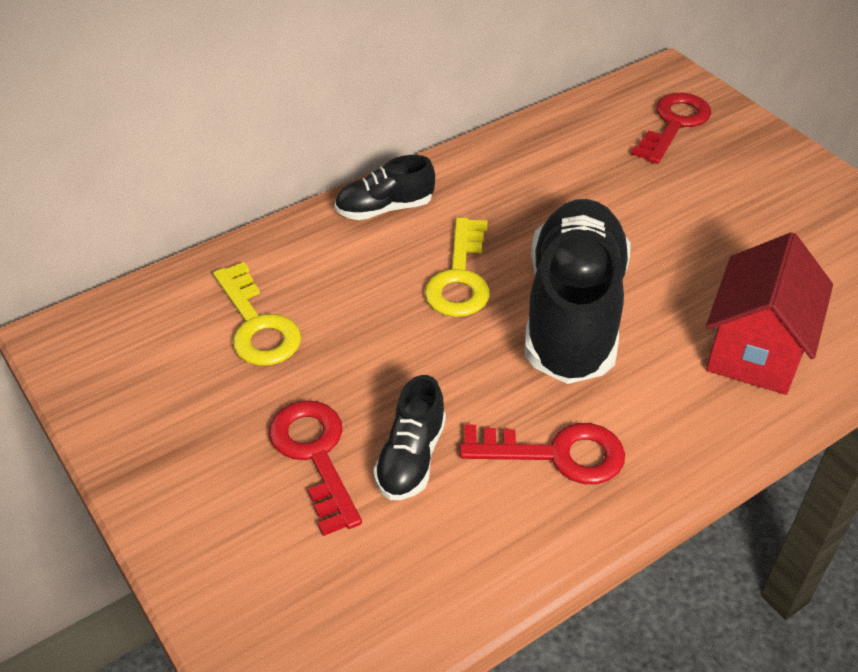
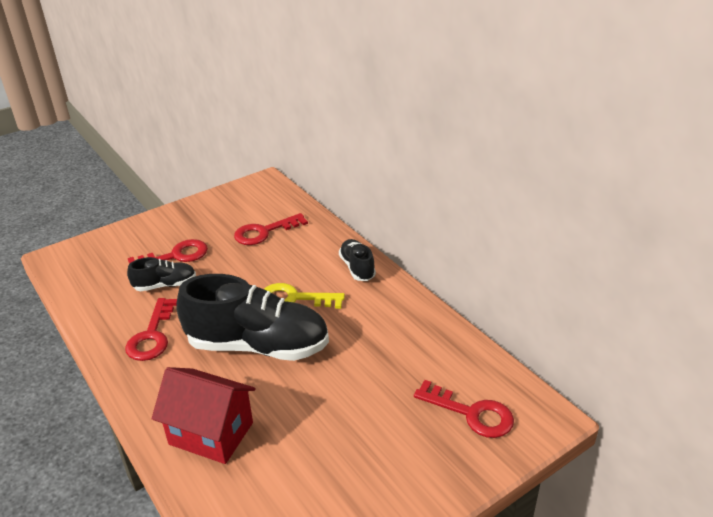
camera: 90 degrees right, 10 degrees down
(257, 325) = (264, 232): yellow key -> red key
(411, 458) = (165, 285): black shoe -> black shoe turned 150 degrees clockwise

